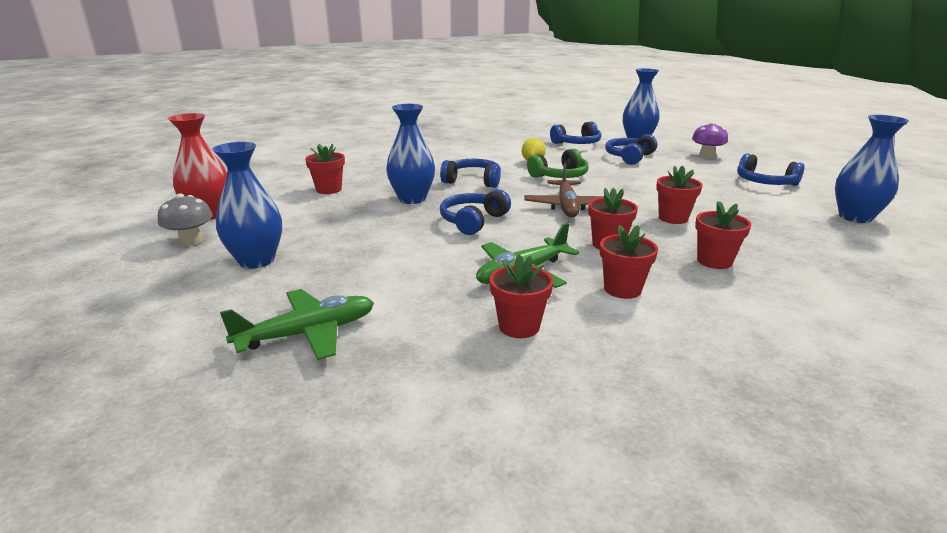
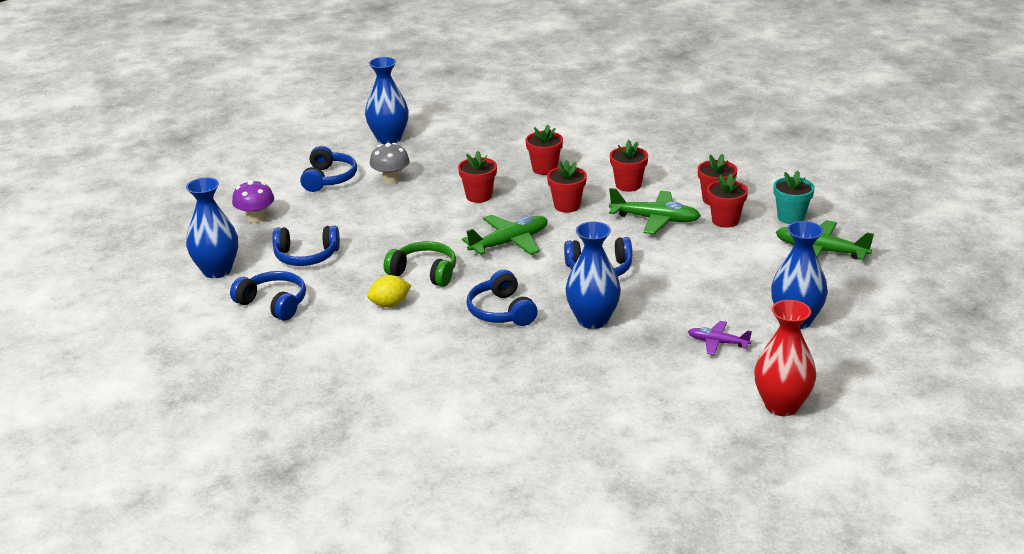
camera: 125 degrees left, 5 degrees up
(191, 241) = (825, 372): grey mushroom -> grey mushroom (391, 179)
(304, 223) = (717, 342): none -> purple plane
(329, 189) = (635, 380): red flower pot -> red flower pot (725, 220)
(401, 357) = (791, 217): none -> turquoise flower pot
(566, 206) = (509, 243): brown plane -> green plane

